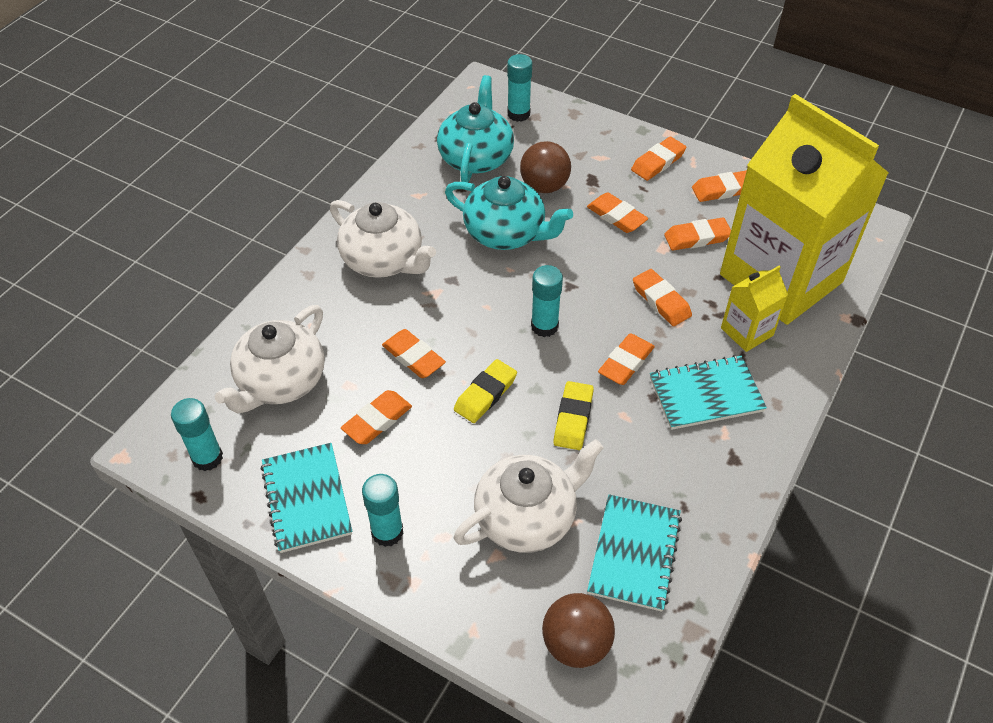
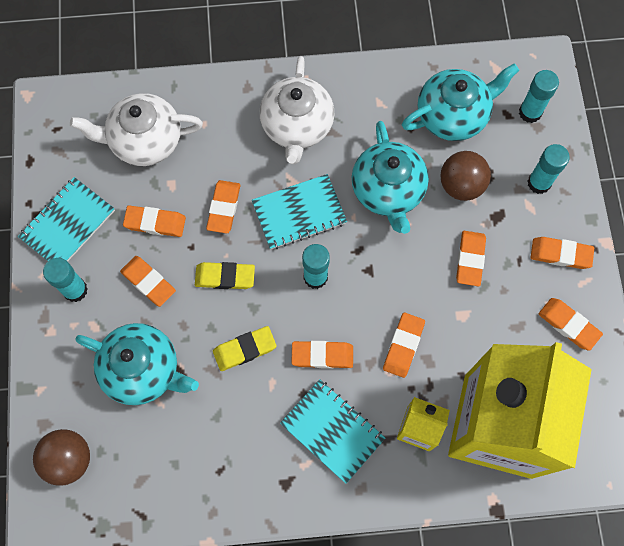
camera: 55 degrees right, 20 degrees up
(207, 458) = (58, 144): turquoise glue stick -> turquoise glue stick (539, 183)
(527, 517) = (143, 370): white teapot -> turquoise teapot
(634, 553) = (159, 458): turquoise notebook -> turquoise notebook (299, 213)
(697, 238) = (494, 335): orange eraser -> orange eraser (148, 282)

